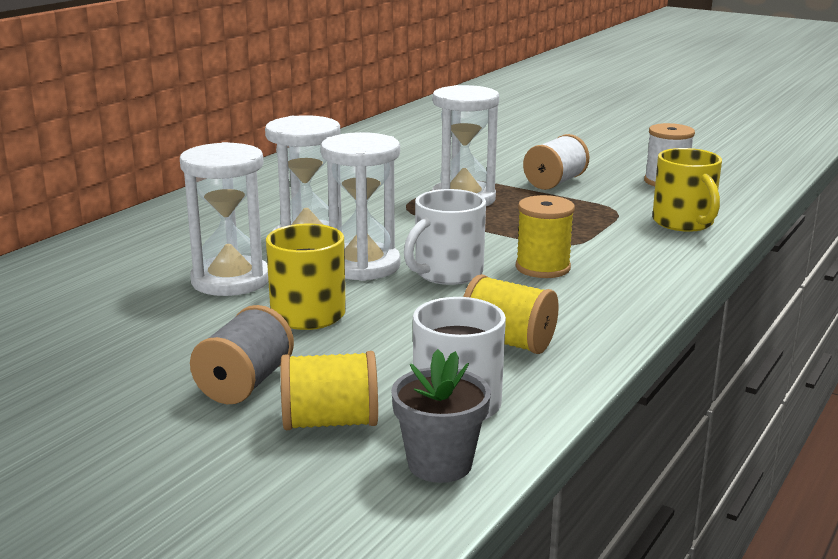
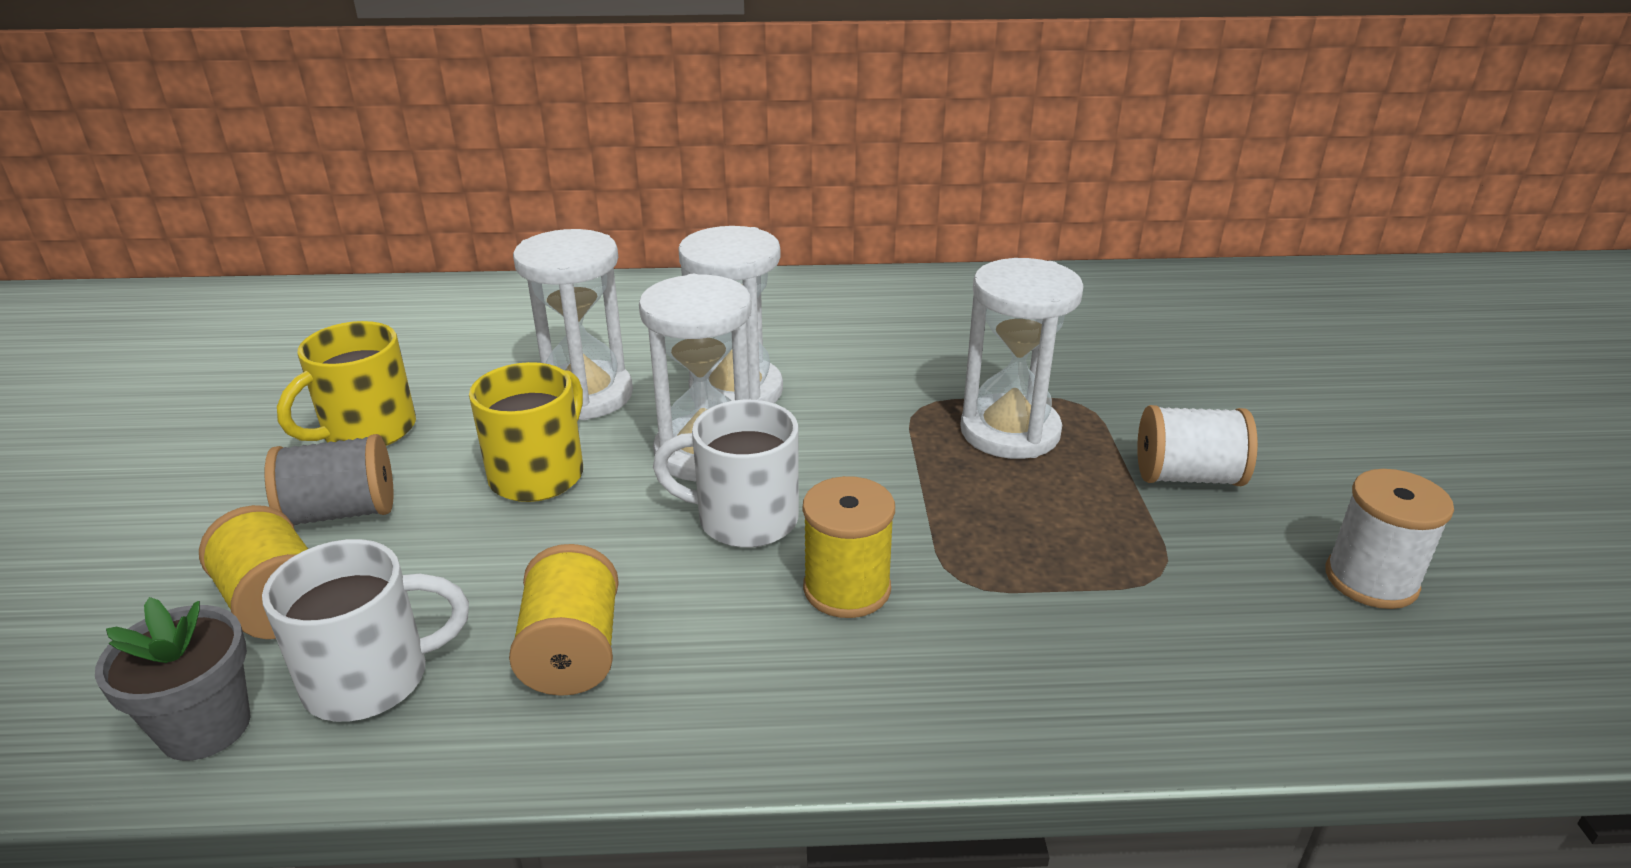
camera: 55 degrees right, 10 degrees up
(684, 223) = (1206, 666): yellow mug -> yellow mug (367, 431)

